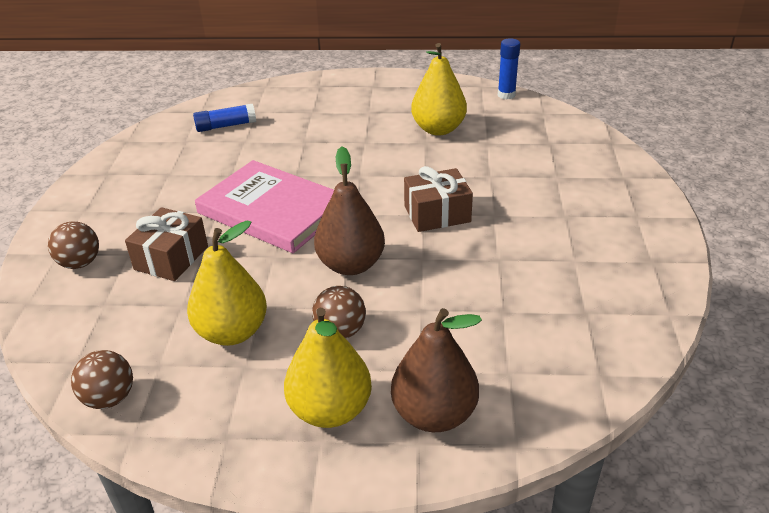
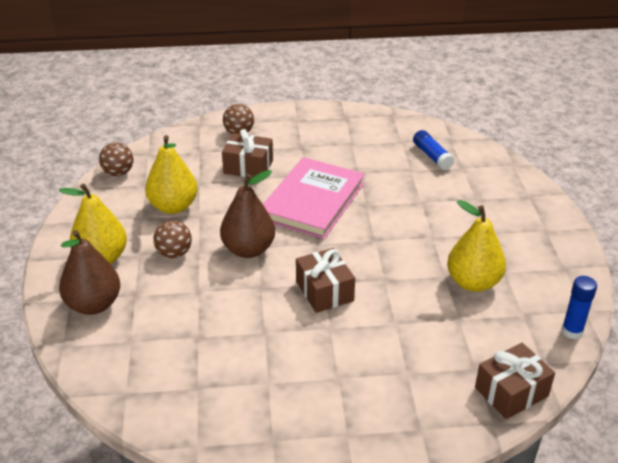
camera: 80 degrees right, 0 degrees up
(576, 130) = (511, 392): none -> brown gift

